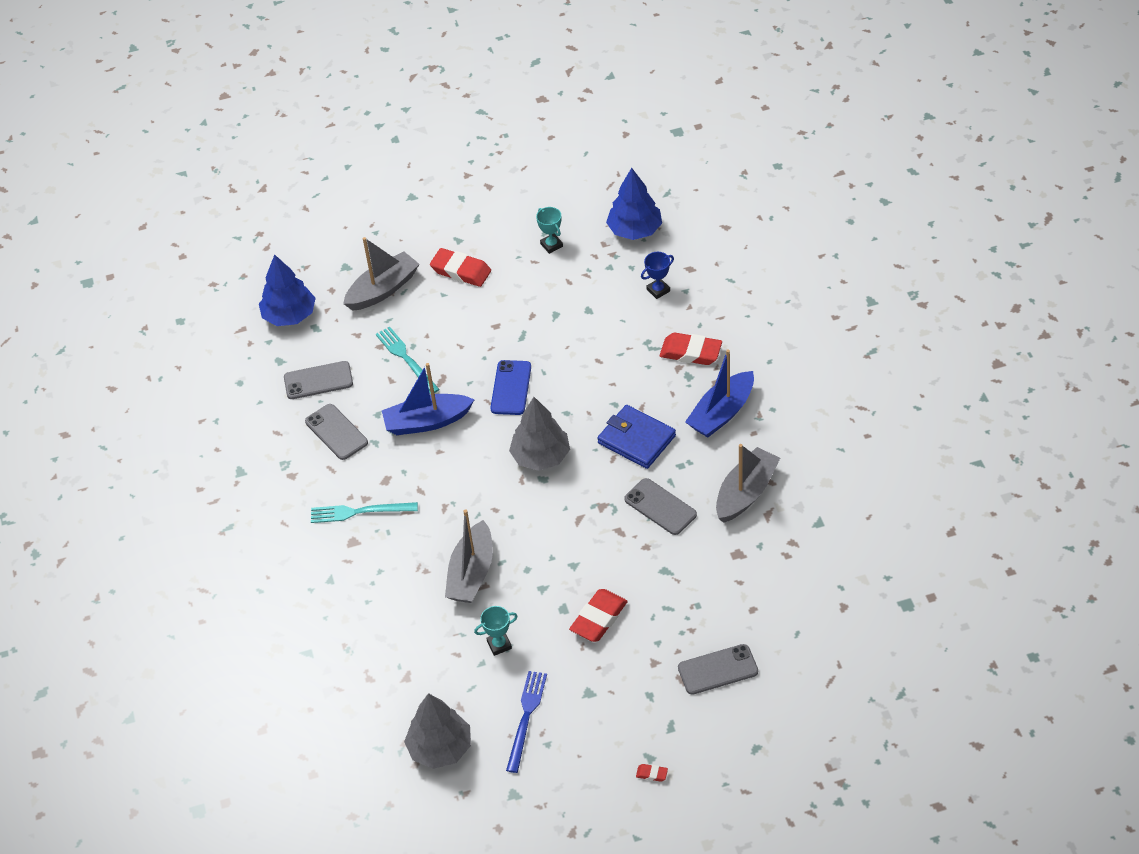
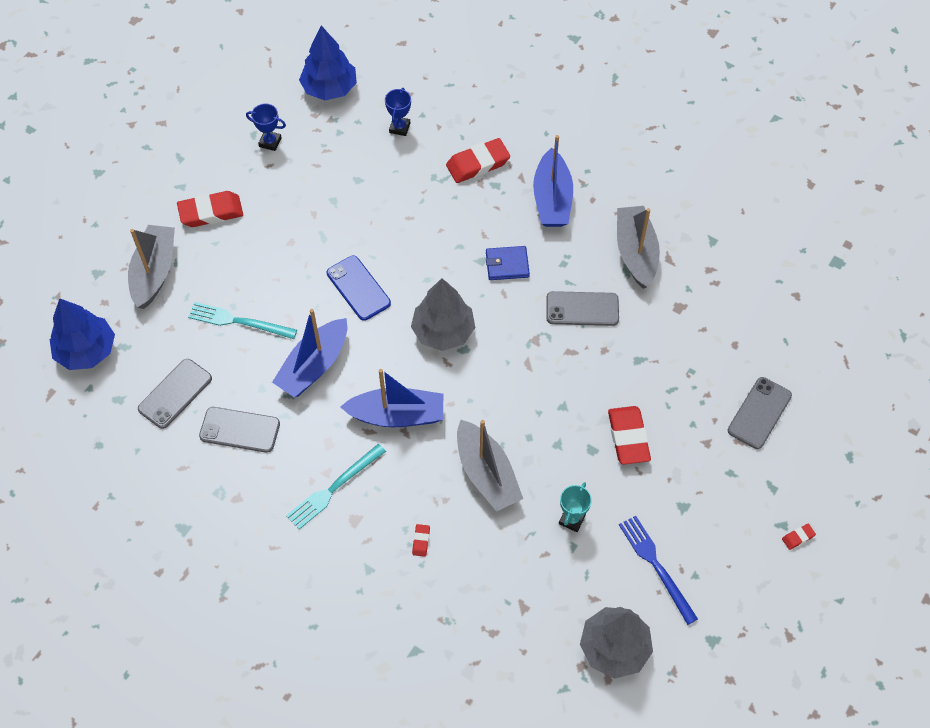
camera: 45 degrees left, 10 degrees up
(382, 586) = (421, 541): none -> red eraser
(450, 492) = (397, 415): none -> blue boat
(551, 245) = (270, 142): turquoise trophy -> blue trophy
(636, 439) = (507, 265): blue wallet -> blue wallet, size x0.65

